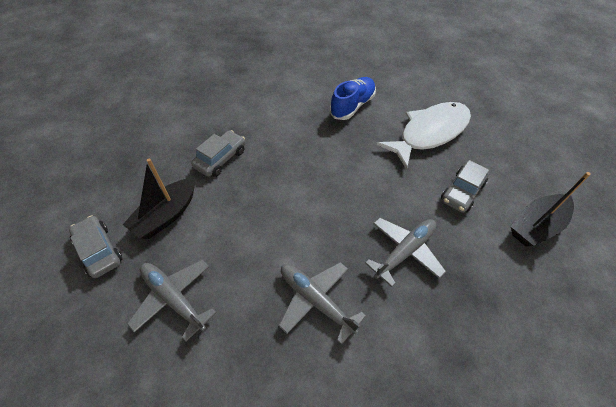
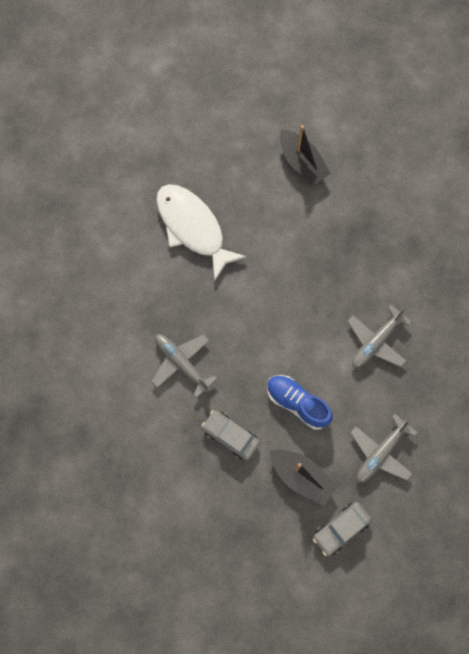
camera: 90 degrees left, 20 degrees up
(352, 106) = (150, 301): blue shoe -> blue shoe (297, 403)
(404, 252) = (330, 270): grey plane -> grey plane (182, 363)
(462, 192) = (268, 213): grey car -> none

